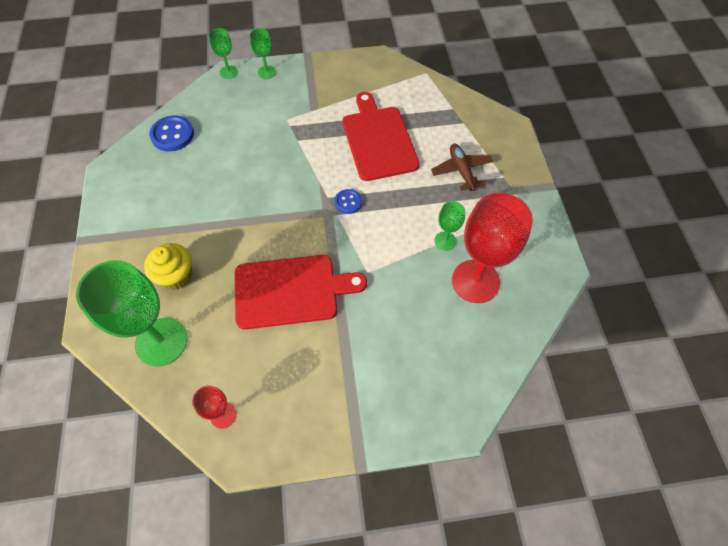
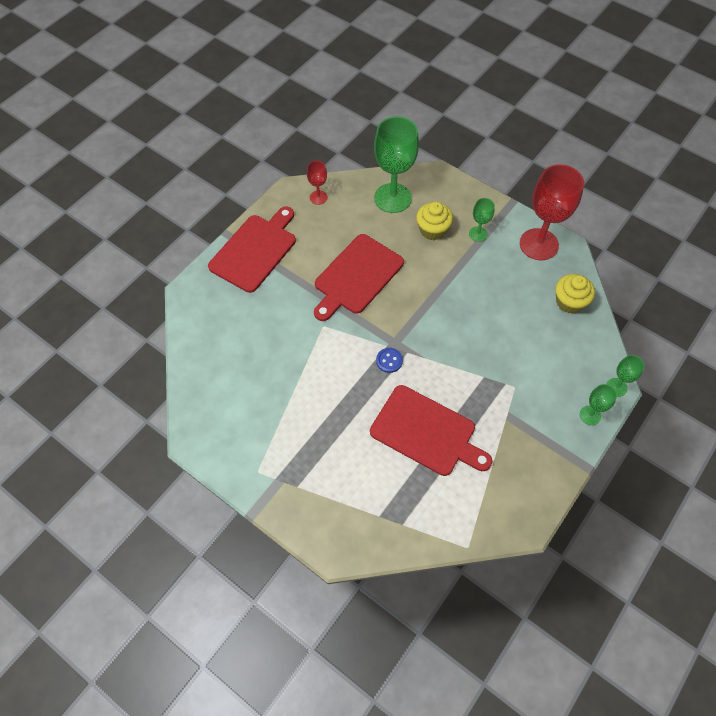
camera: 135 degrees right, 0 degrees up
(172, 135) = (569, 302): blue button -> yellow cupcake
(351, 408) = (255, 250): none -> red cutting board
(445, 241) = (293, 390): green goblet -> green goblet (478, 234)
(461, 170) = (335, 462): brown plane -> none
(475, 281) = (247, 379): red goblet -> red goblet (539, 244)

